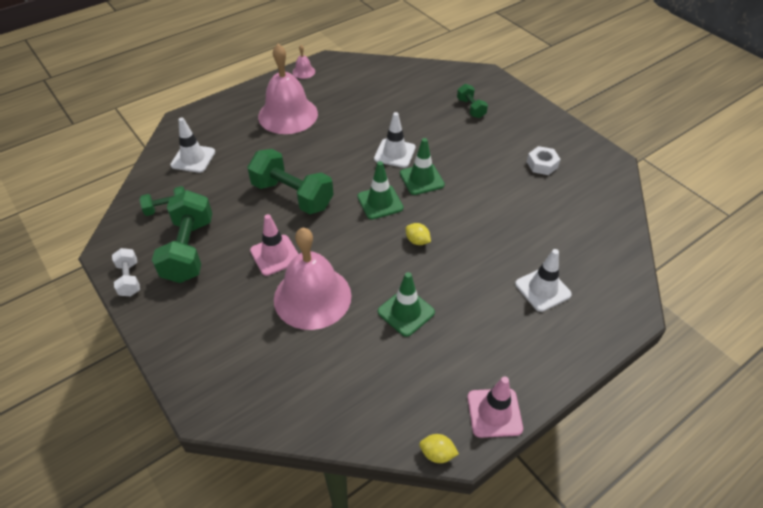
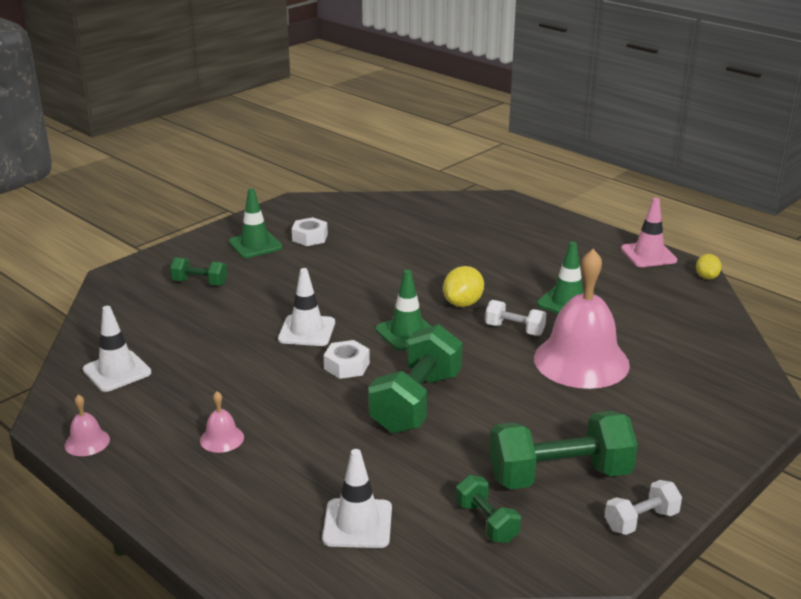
camera: 100 degrees left, 20 degrees down
(275, 255) = (532, 398): pink traffic cone -> none
(288, 115) = (222, 438): pink bell -> pink bell, size x0.41
(345, 168) = (346, 366): none -> white nut
(369, 265) = (514, 329): none -> white dumbbell
(417, 241) = (463, 303): yellow lemon -> yellow lemon, size x1.54
(421, 179) = (355, 308): green traffic cone -> green traffic cone (255, 245)
(471, 108) = (200, 283): green dumbbell -> green dumbbell turned 45 degrees clockwise
(542, 289) = (498, 236): white traffic cone -> white traffic cone (117, 371)

